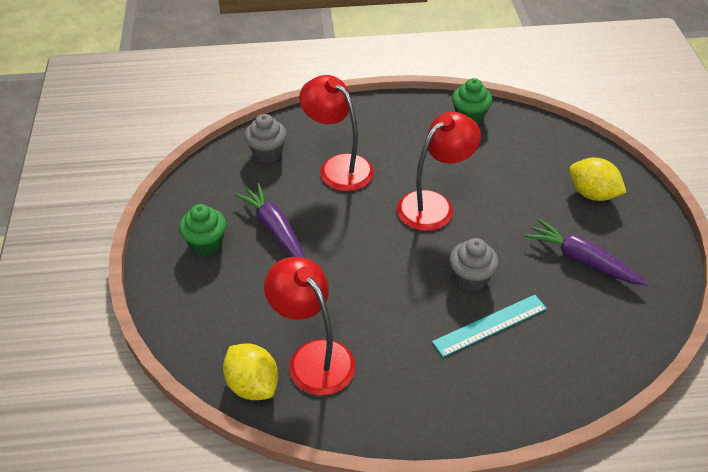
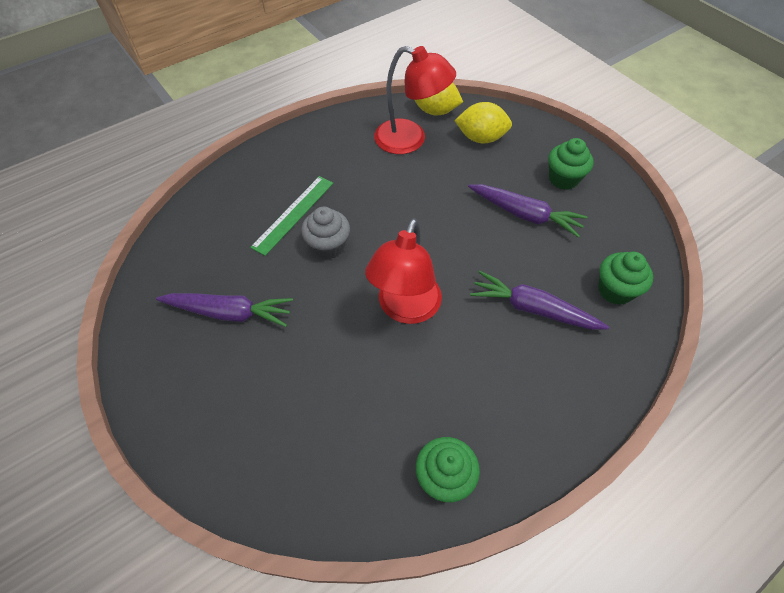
camera: 150 degrees right, 10 degrees up
(267, 153) = (615, 290): grey cupcake -> green cupcake
(338, 166) = (533, 309): red lamp -> purple carrot
(490, 325) = (293, 214): turquoise ruler -> green ruler
(592, 194) = (237, 412): yellow lemon -> yellow lemon (481, 138)

